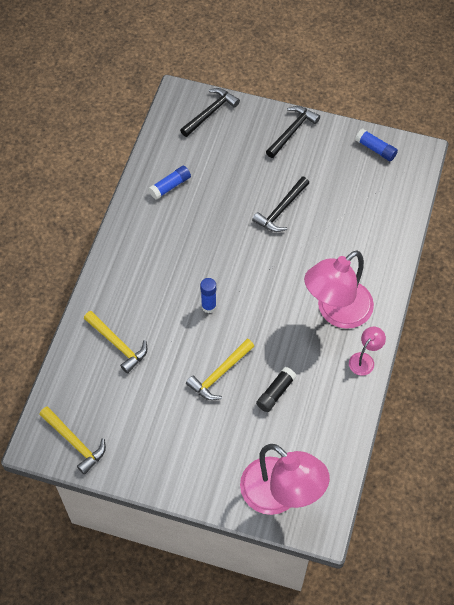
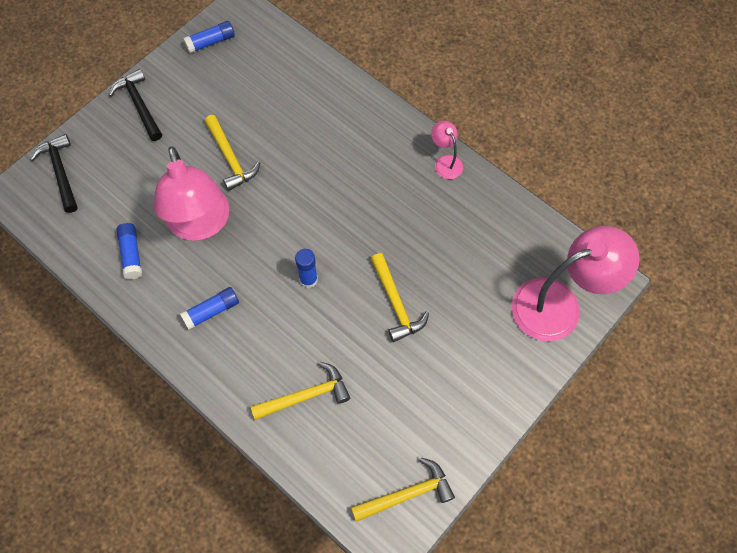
camera: 65 degrees left, 5 degrees up
(152, 255) = (211, 311): none -> blue glue stick
(275, 392) = (443, 258): black glue stick -> none
(281, 210) = (230, 158): black hammer -> yellow hammer
(336, 312) = (380, 162): pink lamp -> pink lamp (200, 225)

